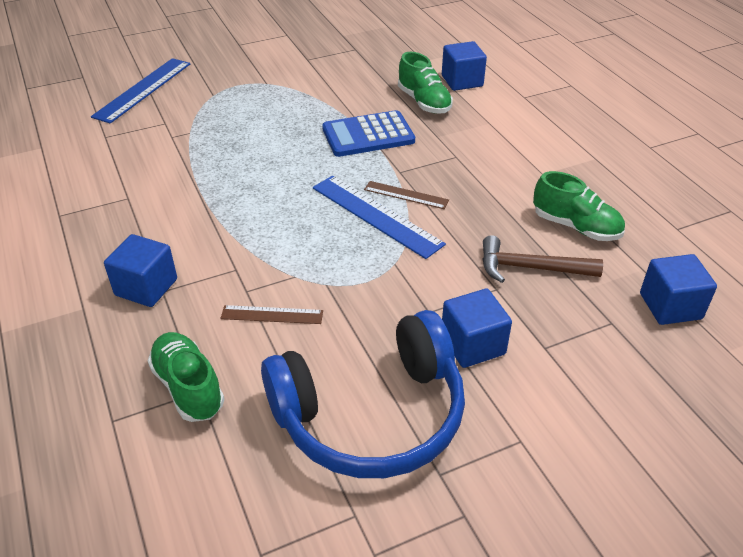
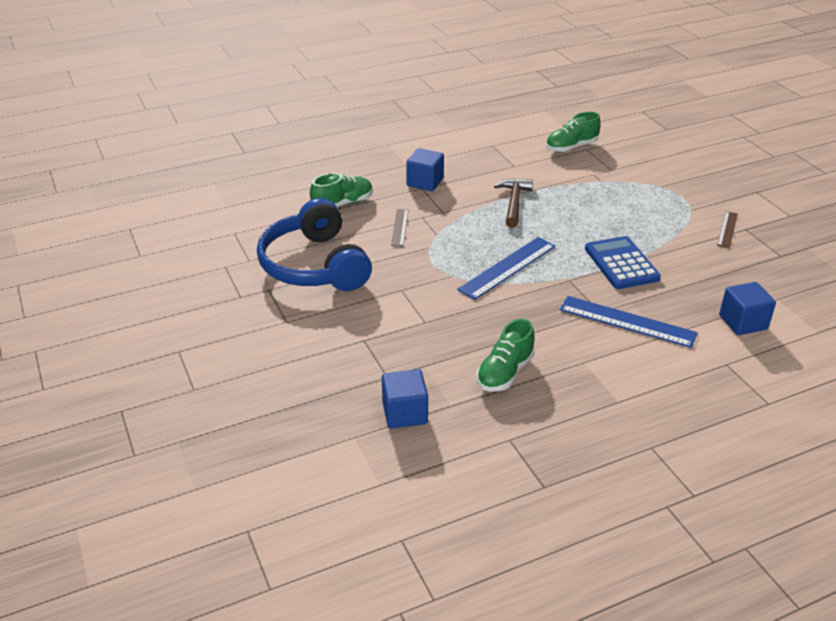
camera: 90 degrees right, 5 degrees down
(143, 89) = (657, 155): blue ruler -> blue ruler (627, 322)
(406, 195) = (536, 282): brown ruler -> brown ruler (727, 229)
(424, 102) = (690, 296): green shoe -> green shoe (571, 147)
(472, 345) = (368, 307): blue cube -> none
(530, 268) = (449, 341): brown hammer -> brown hammer (514, 203)

